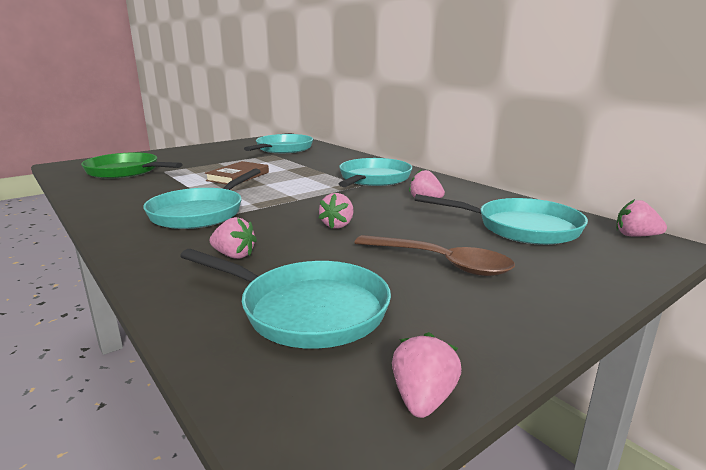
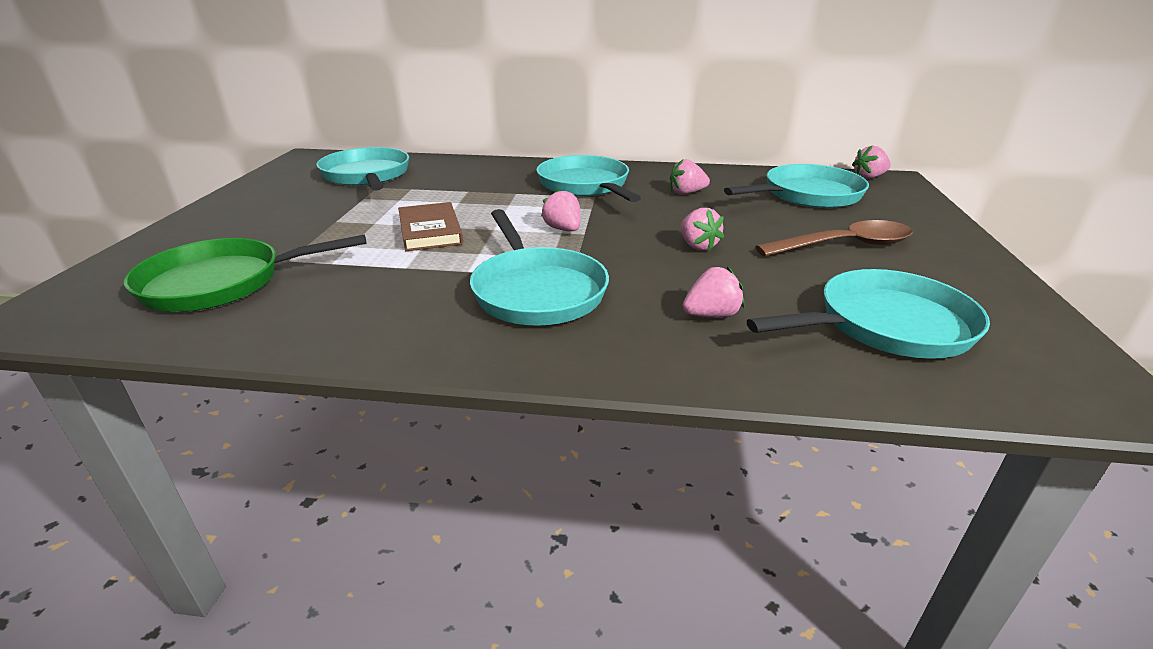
camera: 45 degrees left, 10 degrees up
(423, 399) = (1065, 337): pink strawberry -> pink strawberry (563, 229)

